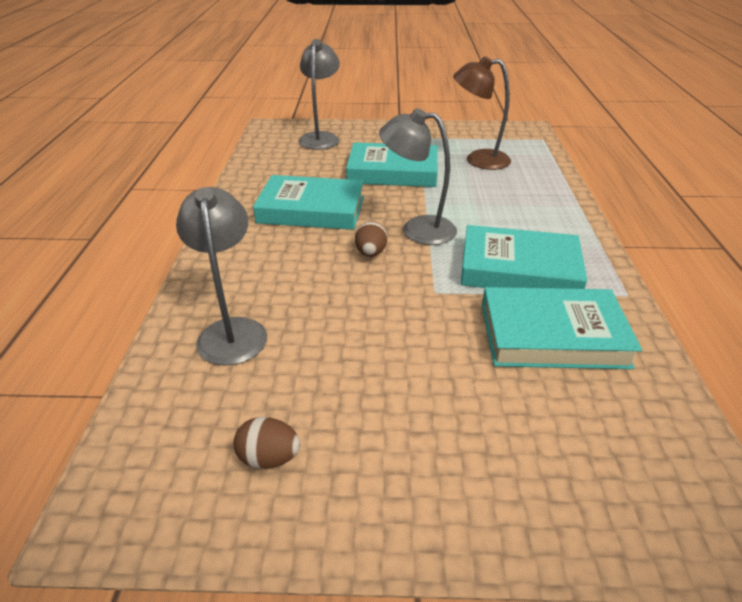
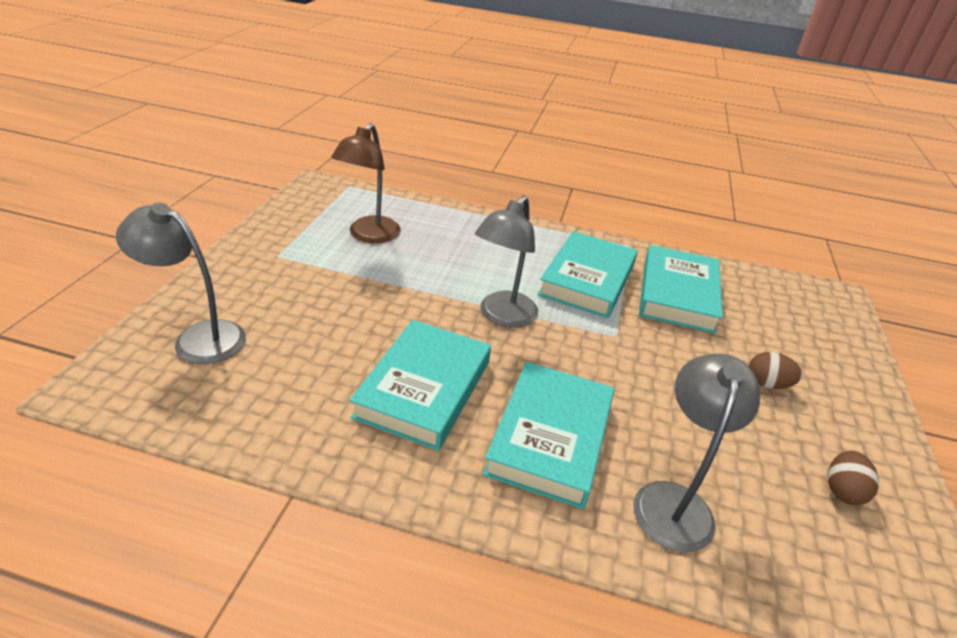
camera: 80 degrees left, 0 degrees up
(232, 331) = (674, 501): grey lamp -> grey lamp turned 105 degrees clockwise
(370, 253) = (541, 361): brown egg -> brown egg (767, 384)
(393, 172) = (359, 299): turquoise book -> turquoise book (550, 438)

